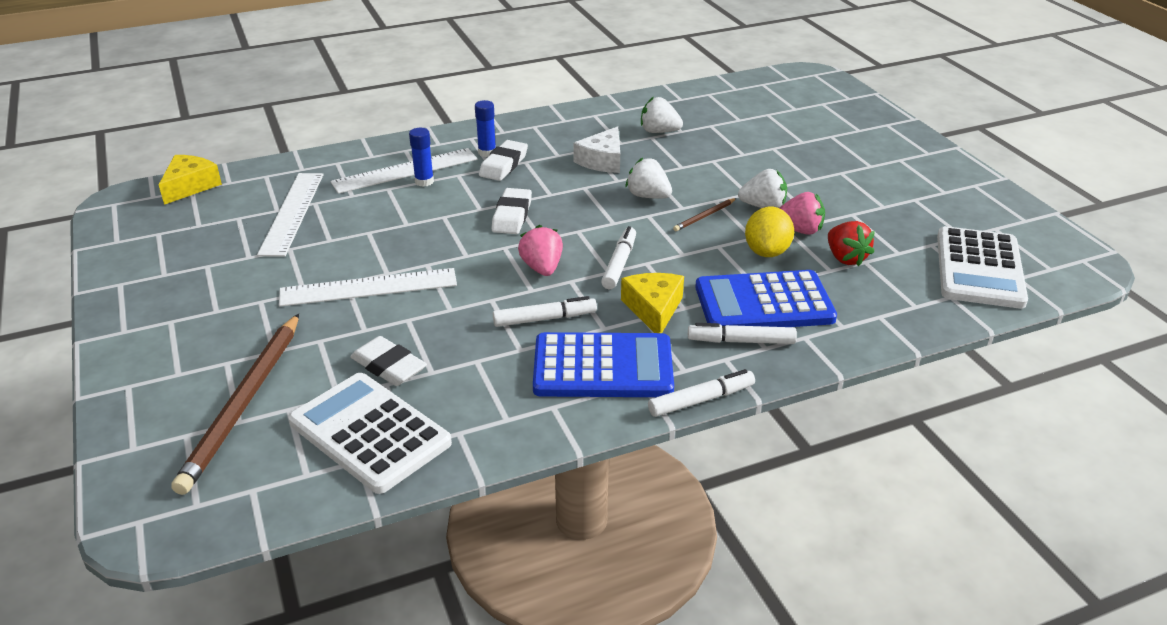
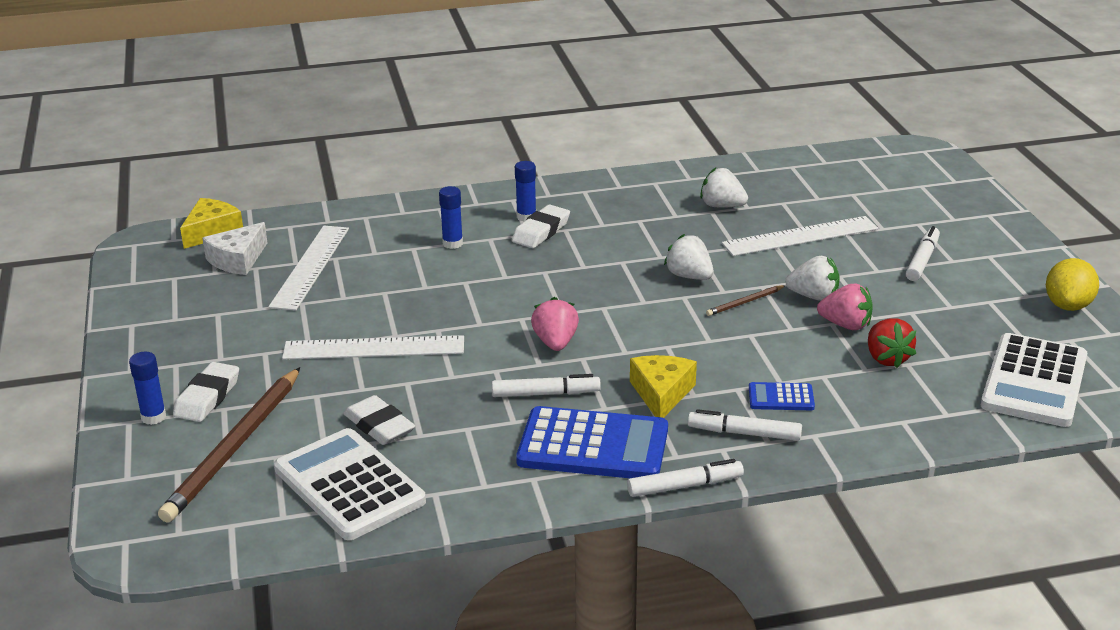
camera: 10 degrees right, 5 degrees down
(154, 378) = (153, 417): none -> blue glue stick
(405, 171) = (435, 231): white ruler -> white ruler (800, 236)
(512, 216) = (537, 286): white eraser -> white eraser (207, 397)
(602, 161) = (649, 234): white cheese -> white cheese (237, 260)
(619, 264) = (638, 345): white marker -> white marker (922, 260)
(764, 303) = (781, 397): blue calculator -> blue calculator, size x0.47
(767, 252) = (801, 345): yellow lemon -> yellow lemon (1068, 305)

